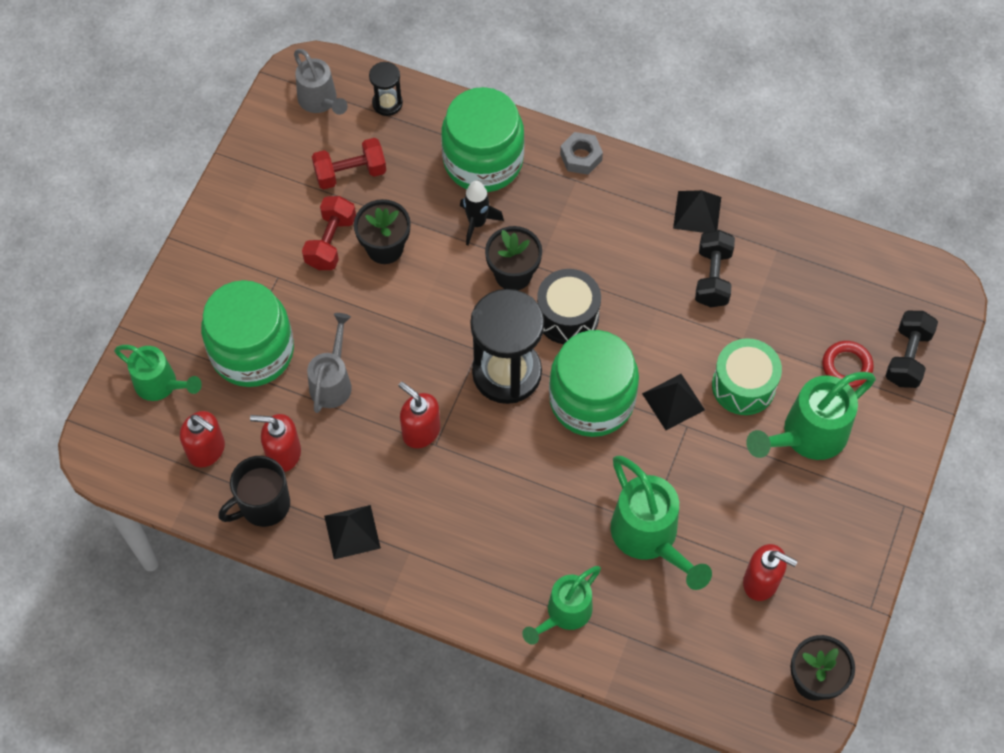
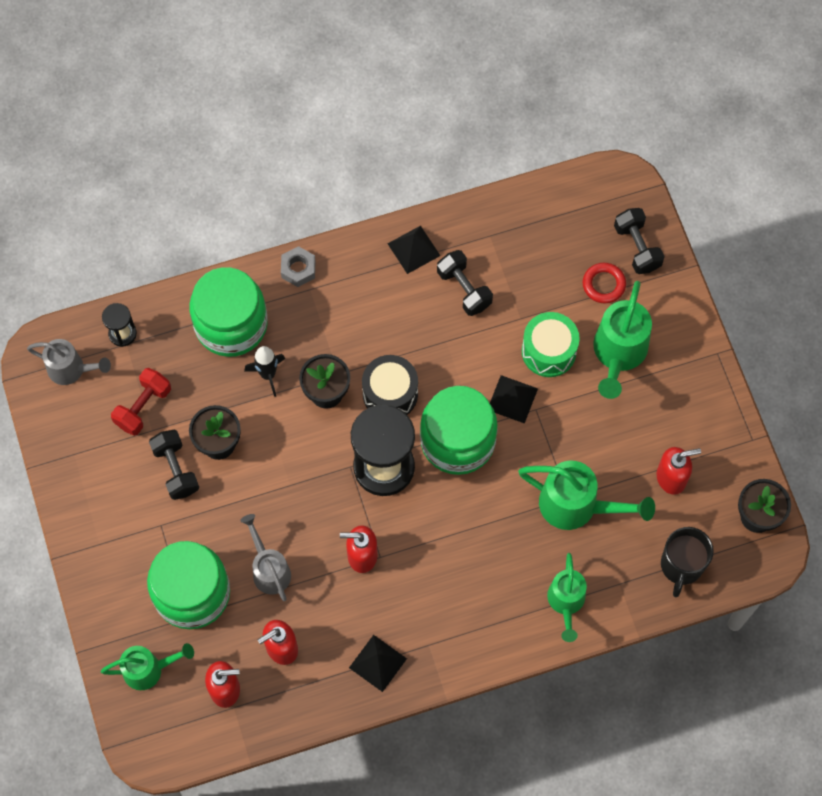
camera: 40 degrees left, 5 degrees up
(263, 505) = (300, 695): black mug -> black mug (681, 566)
(330, 242) = (176, 469): red dumbbell -> black dumbbell

